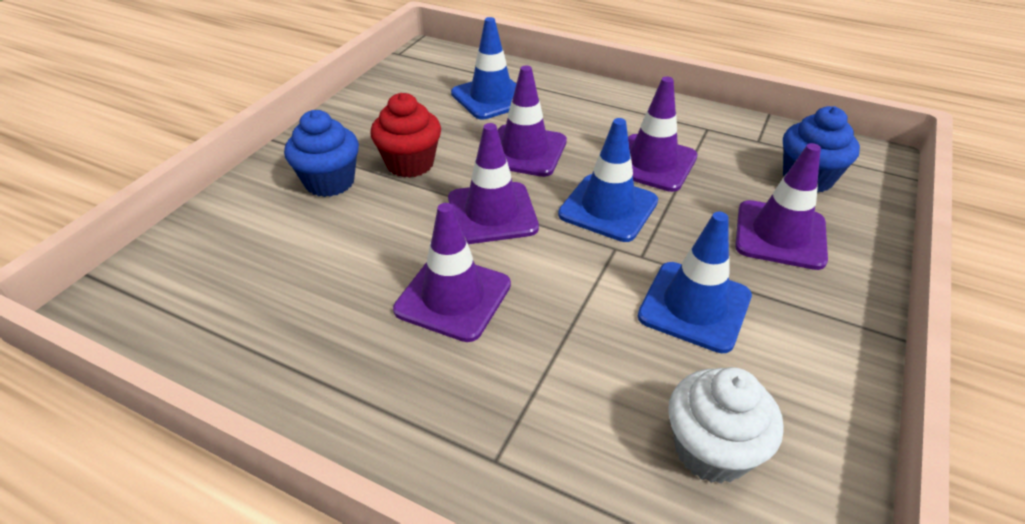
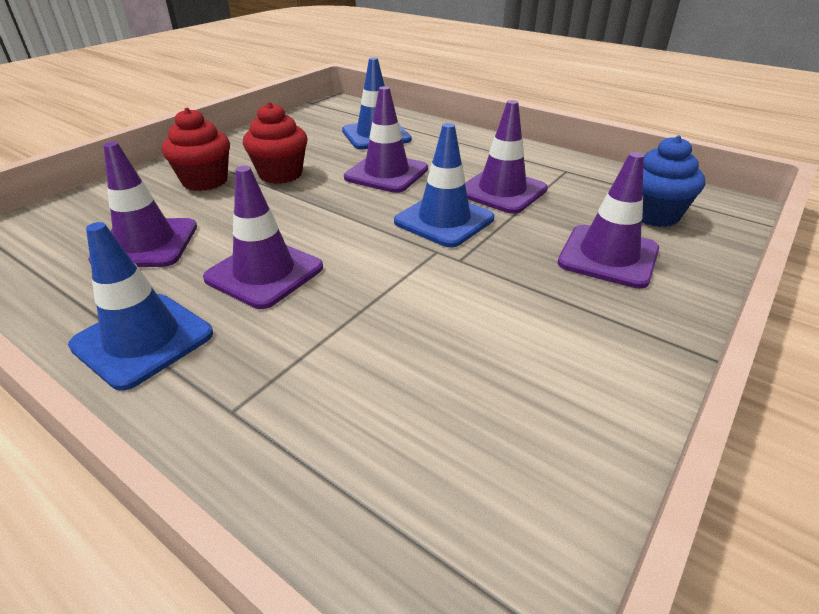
camera: 10 degrees right, 5 degrees down
(330, 182) = (205, 181): blue cupcake -> red cupcake
(492, 213) = (334, 215): purple traffic cone -> purple traffic cone (146, 243)
(694, 306) = (495, 305): blue traffic cone -> blue traffic cone (143, 340)
(711, 450) = (459, 433): white cupcake -> none

